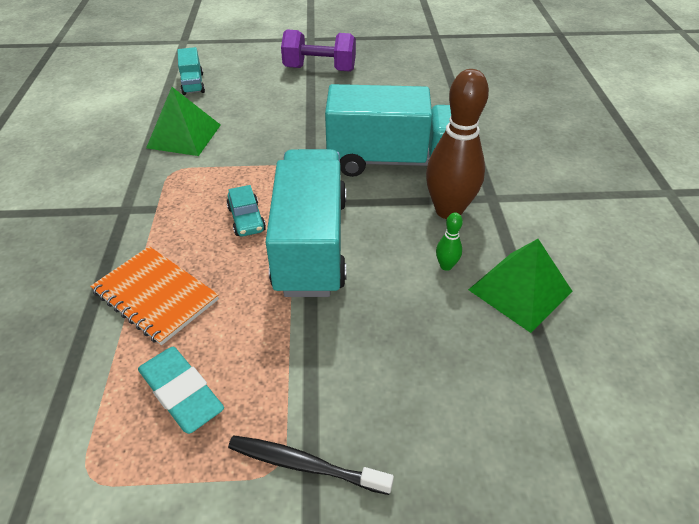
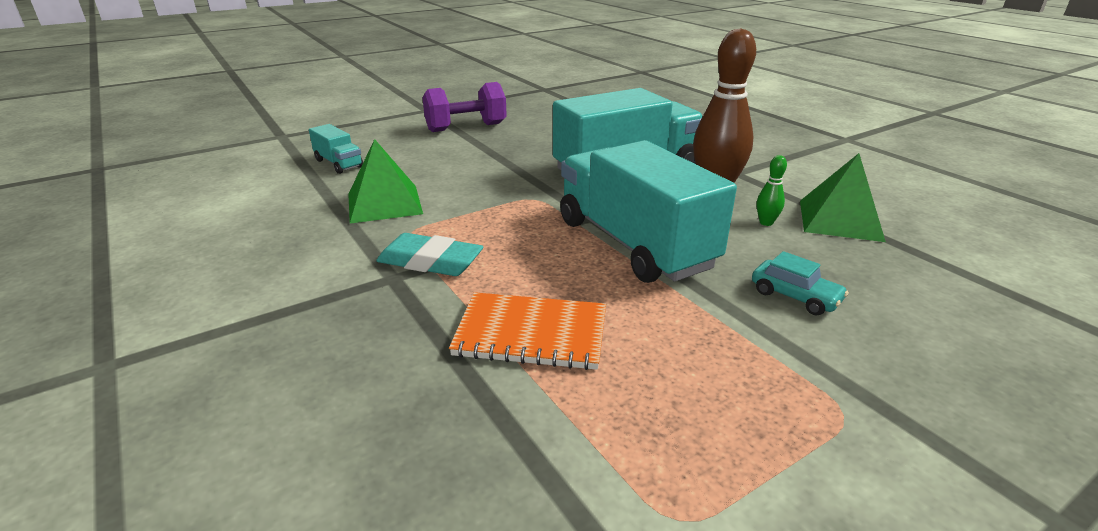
camera: 30 degrees left, 15 degrees down
(181, 392) = (673, 398): turquoise eraser -> turquoise eraser (430, 262)
(246, 219) = (544, 245): turquoise car -> turquoise car (795, 296)
(304, 465) = (864, 399): black toothbrush -> none

